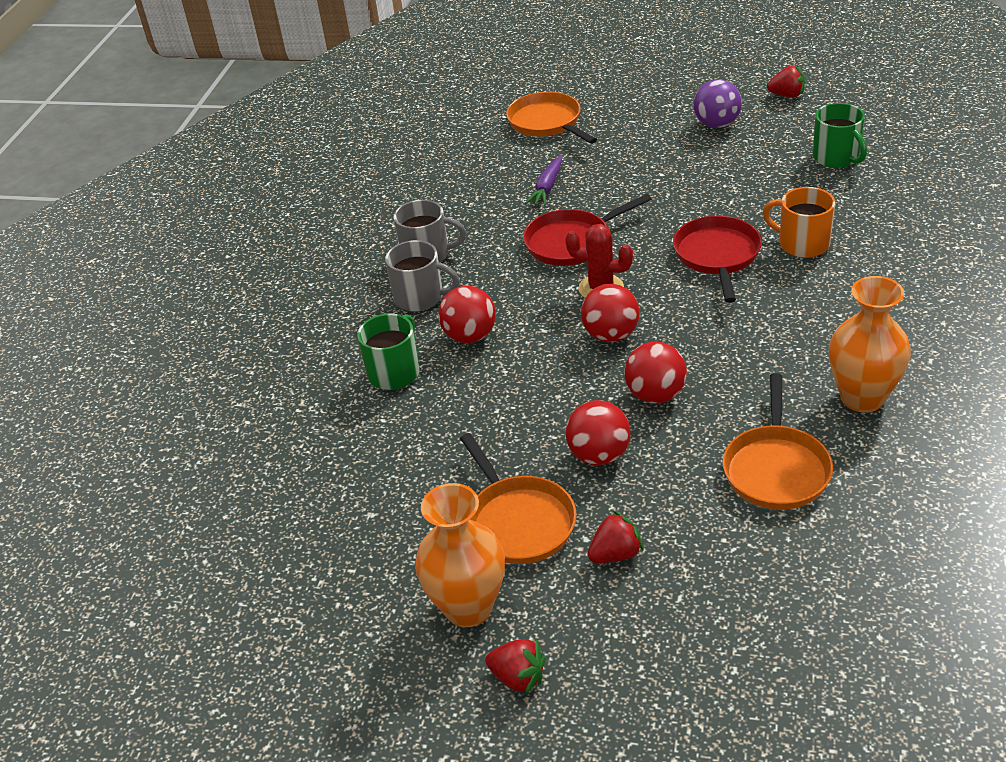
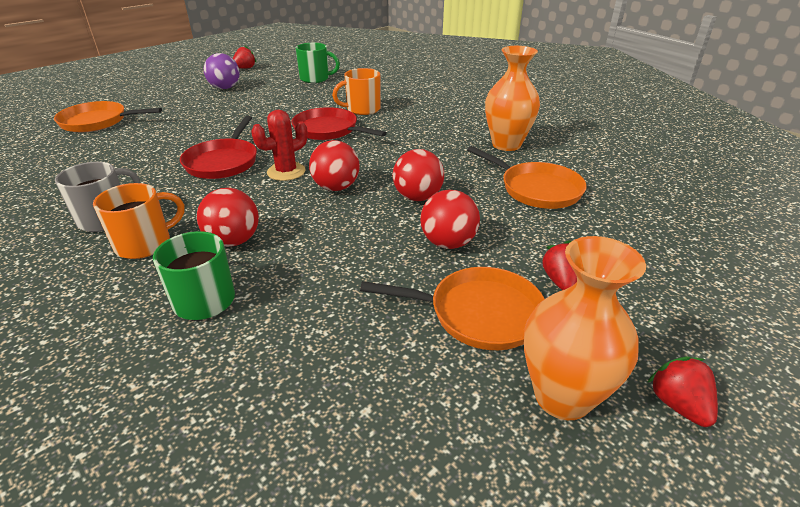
camera: 60 degrees left, 5 degrees down
(420, 298) = (145, 244): grey mug -> orange mug
(518, 677) = (678, 405): red strawberry -> red strawberry turned 75 degrees counterclockwise
(547, 187) = (154, 147): purple carrot -> none

